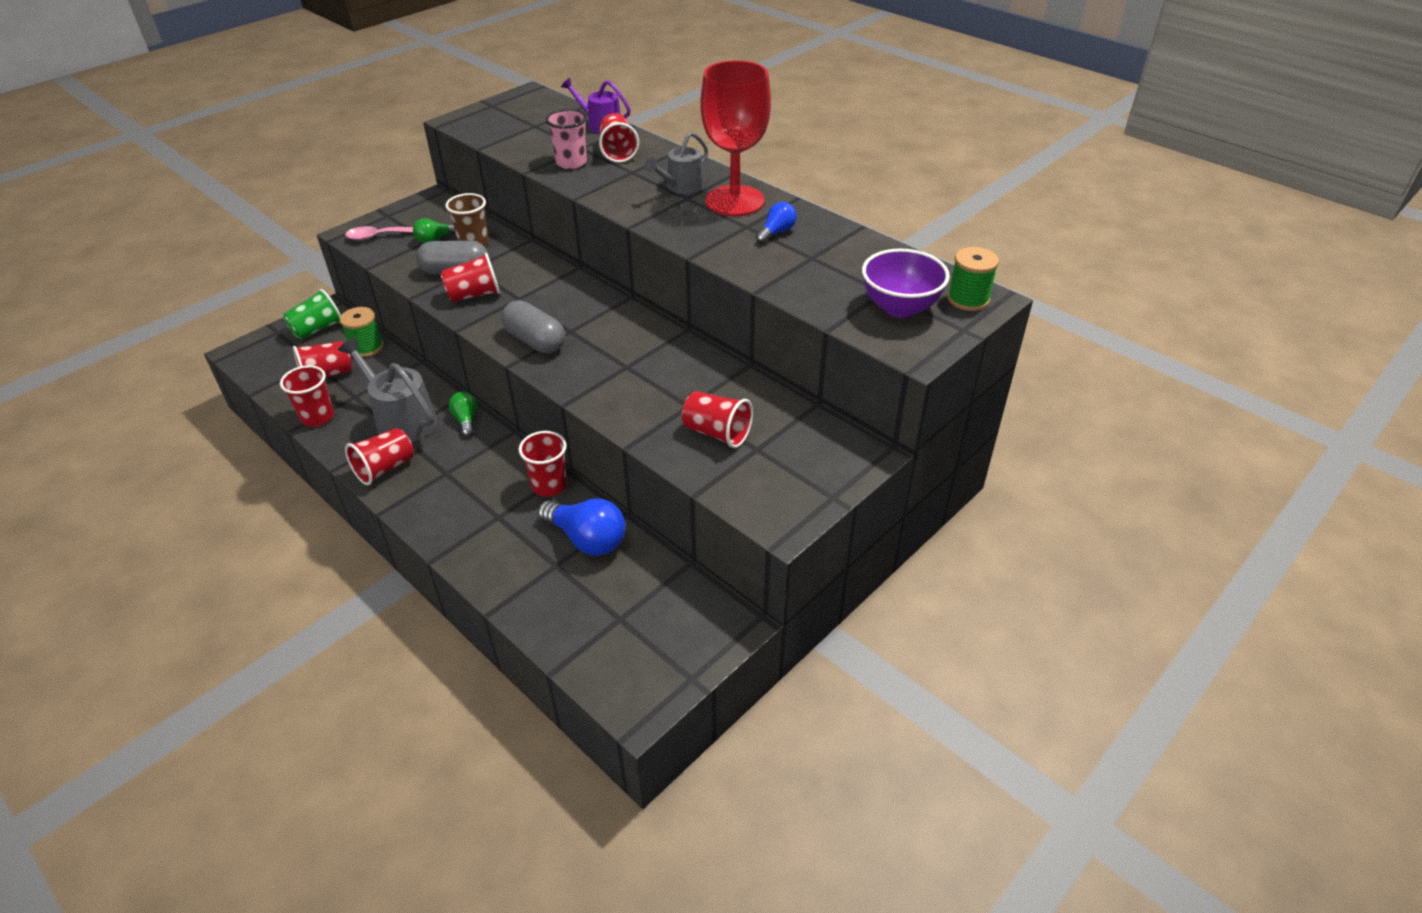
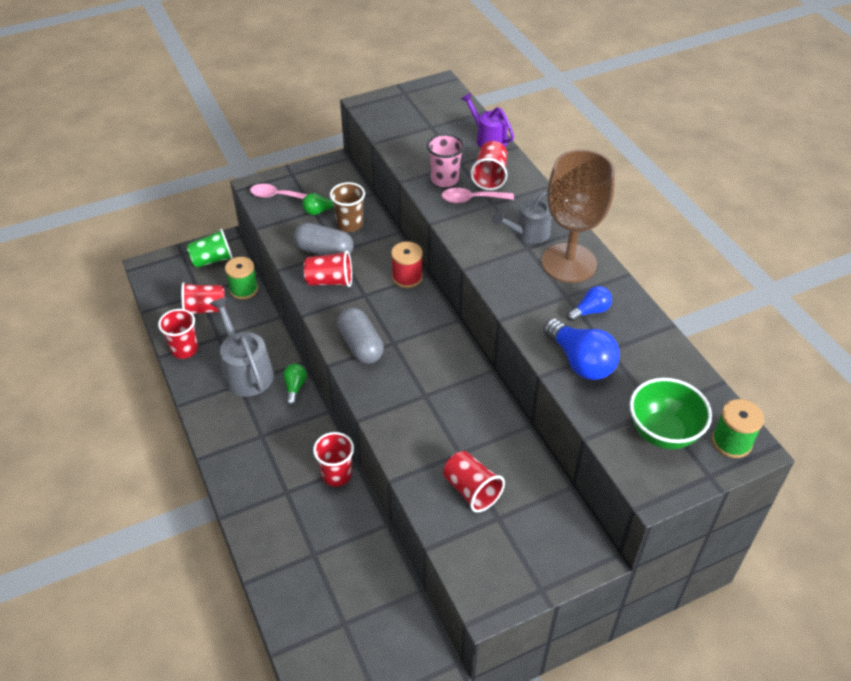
camera: 20 degrees right, 5 degrees up
(385, 468) = (217, 416): red cup -> none
(559, 274) = (407, 277): none -> red spool
(587, 539) = (347, 538): blue light bulb -> blue light bulb (580, 362)
(608, 172) = (471, 199): none -> pink spoon
(734, 201) = (569, 263): red goblet -> brown goblet
(900, 307) = (663, 432): purple bowl -> green bowl

